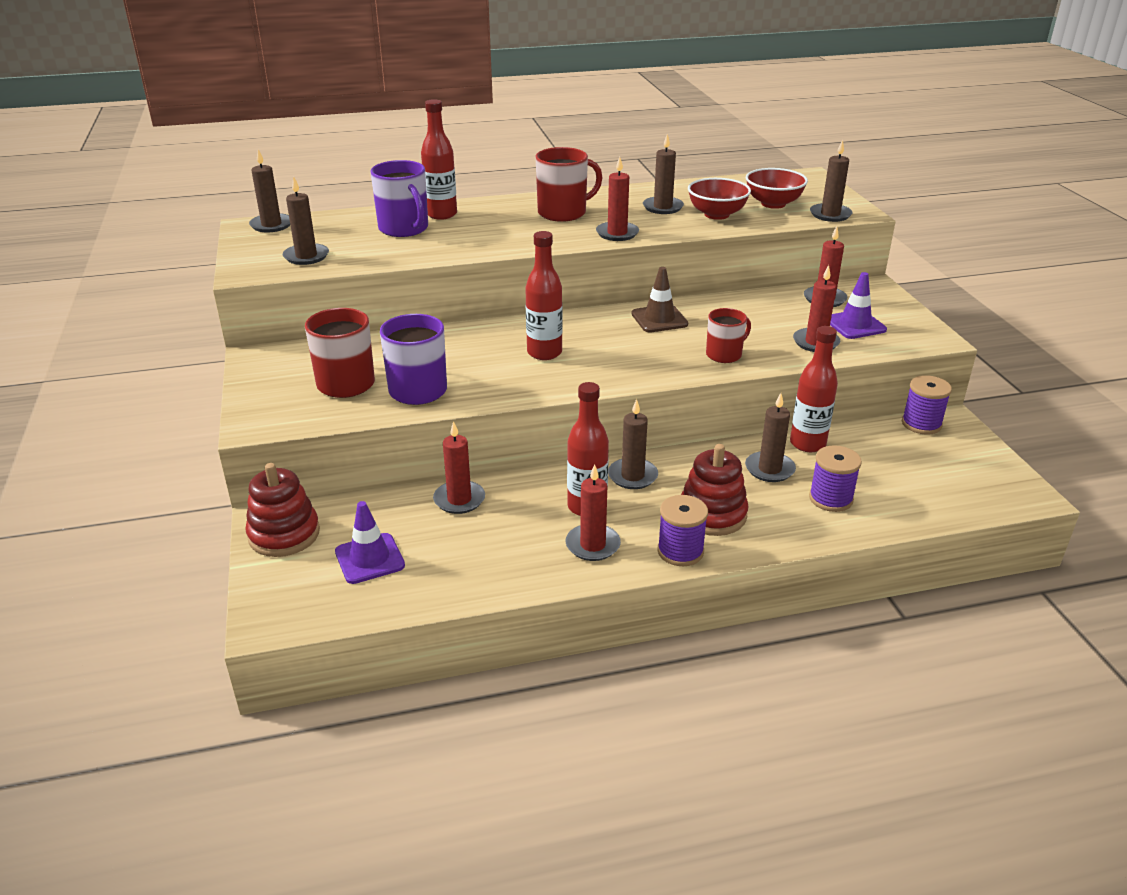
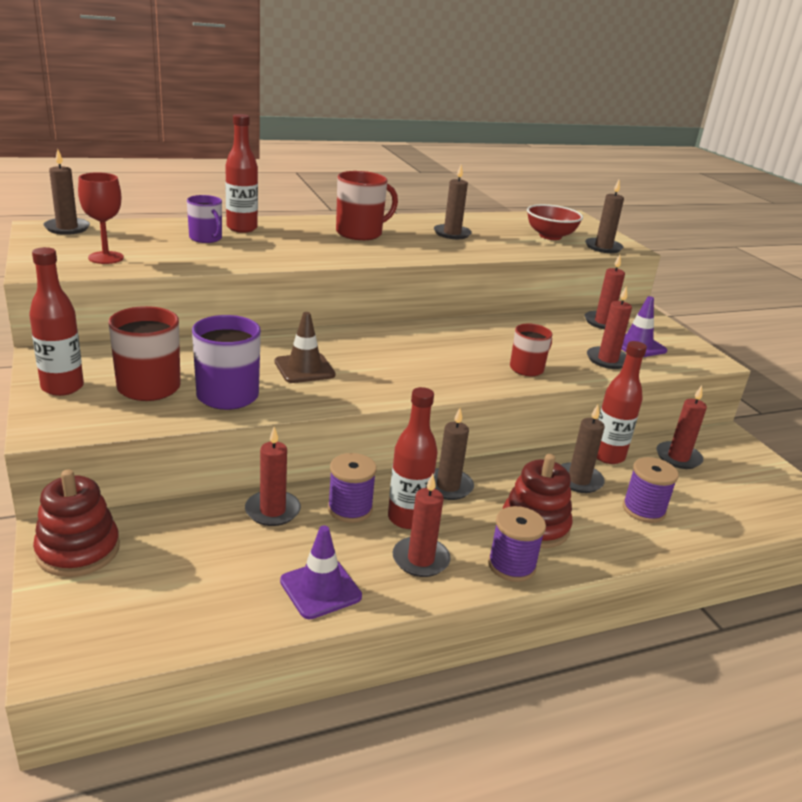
camera: 10 degrees left, 5 degrees down
(306, 256) = (106, 258): brown candle -> red goblet
(369, 559) = (179, 578): purple traffic cone -> purple traffic cone (320, 589)
(404, 229) = (206, 238): purple mug -> purple mug, size x0.65
(544, 353) = (353, 362): red bottle -> red bottle (62, 387)
(617, 233) = (415, 253): red candle -> red candle (678, 457)
(659, 319) = (458, 334): brown traffic cone -> brown traffic cone (304, 368)
(716, 214) = (503, 242): red bowl -> none
(921, 424) = (703, 438): purple spool -> purple spool (350, 509)

